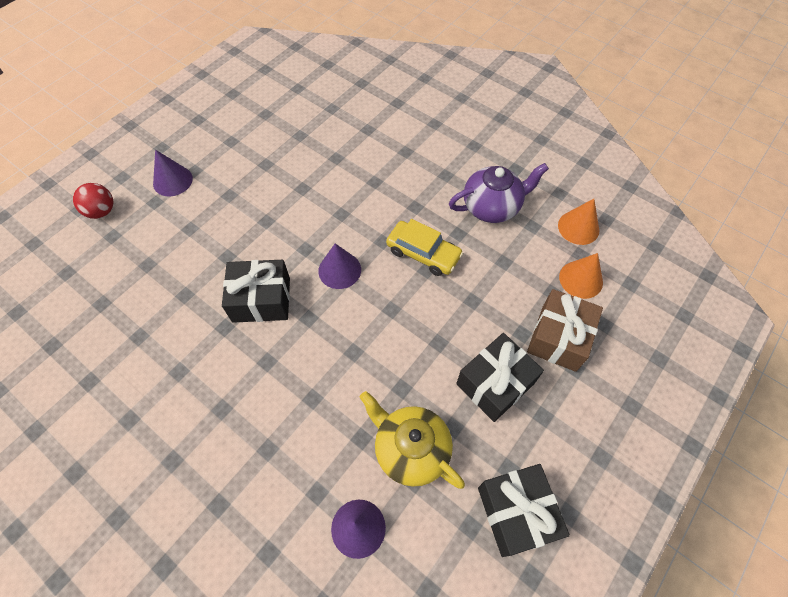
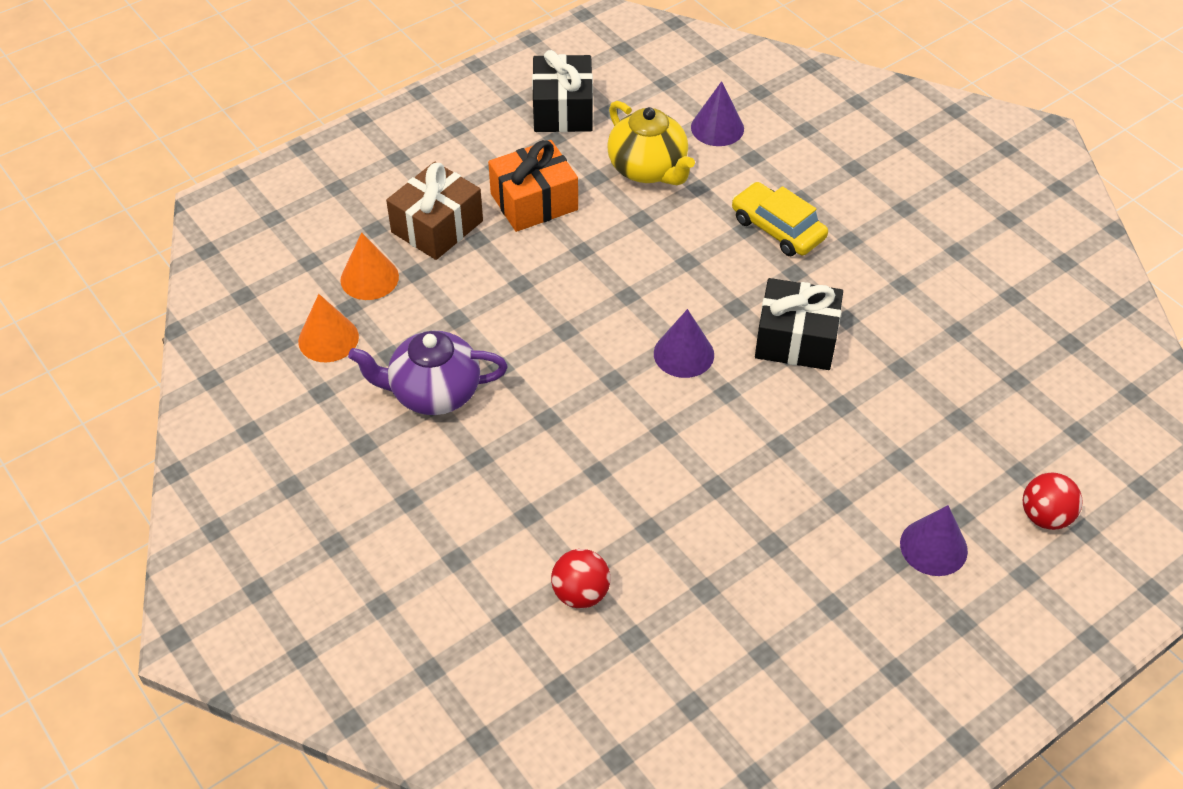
camera: 165 degrees left, 10 degrees down
(364, 121) = (581, 593): none -> red ball
(423, 253) = (561, 351): yellow car -> yellow car (778, 228)
(495, 383) = (534, 202): black gift -> orange gift

